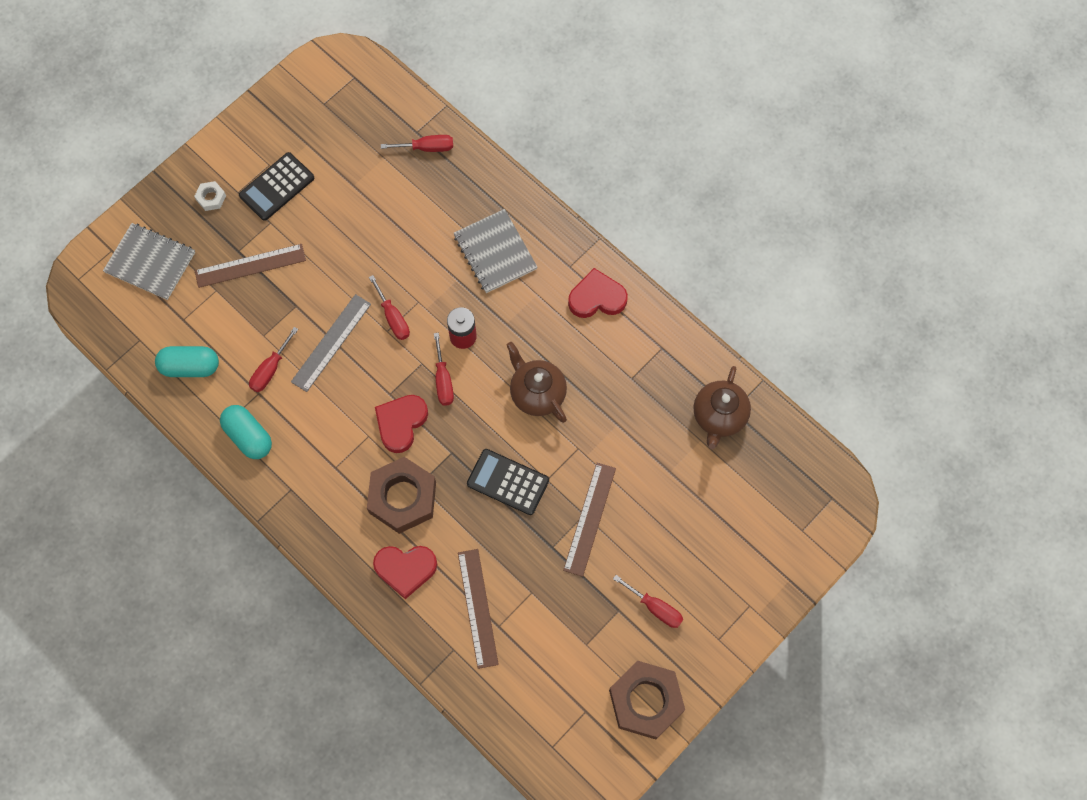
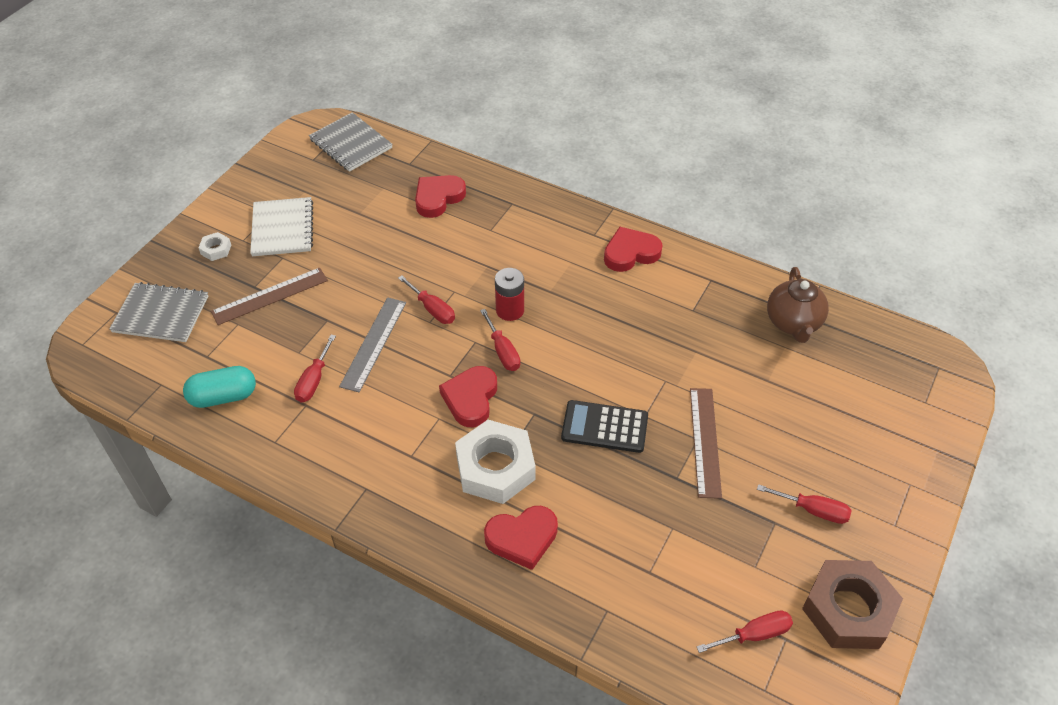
camera: 15 degrees left, 20 degrees down
(248, 436) = (304, 447): turquoise capsule -> none
(277, 187) = (282, 228): black calculator -> white notebook
(402, 497) = (495, 468): brown nut -> white nut
(427, 148) = (423, 173): red screwdriver -> red screwdriver (754, 634)
(433, 184) = (438, 198): none -> red heart
(477, 608) = (618, 558): brown ruler -> none
(495, 252) = (517, 237): grey notebook -> grey notebook (351, 144)
(537, 393) = (603, 342): brown teapot -> none

